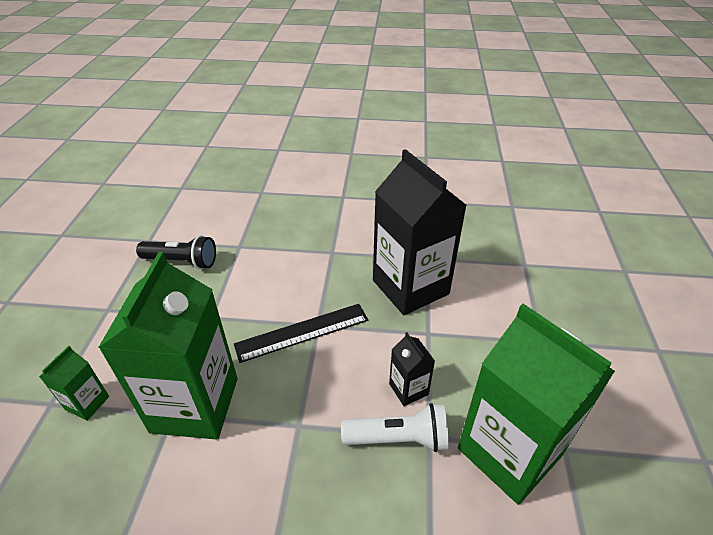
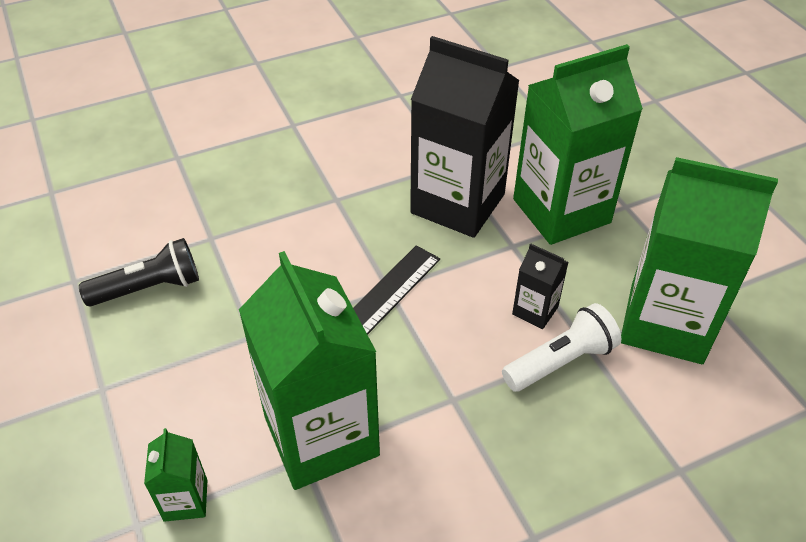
camera: 30 degrees left, 5 degrees up
(484, 323) = (561, 211): none -> green carton

